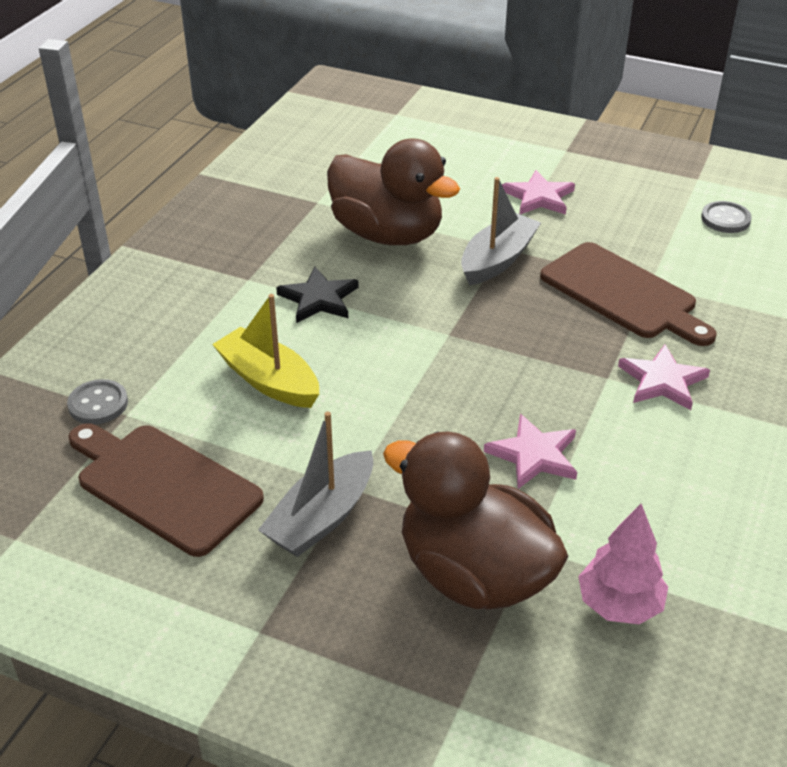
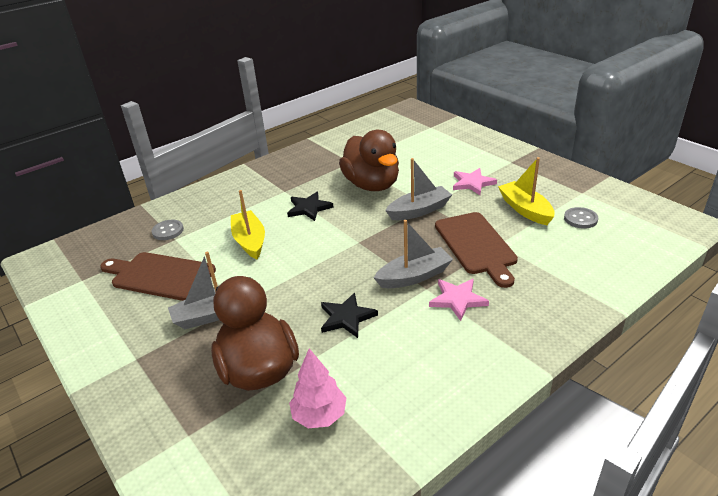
camera: 30 degrees right, 5 degrees down
(163, 485) = (160, 276): brown cutting board -> brown cutting board turned 45 degrees counterclockwise
(534, 455) = (346, 317): pink star -> black star
(576, 364) = (414, 276): none -> grey boat
(644, 222) = (525, 209): none -> yellow boat

